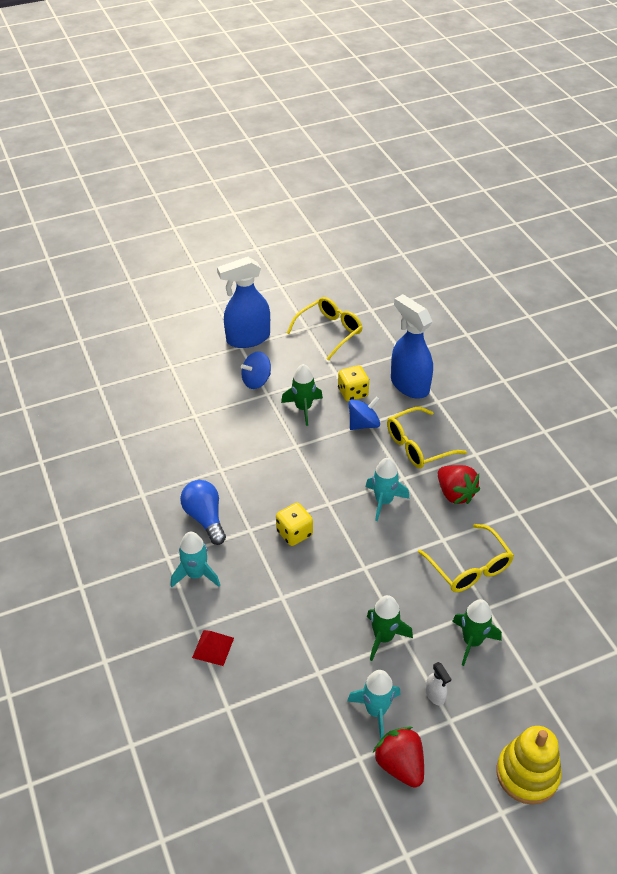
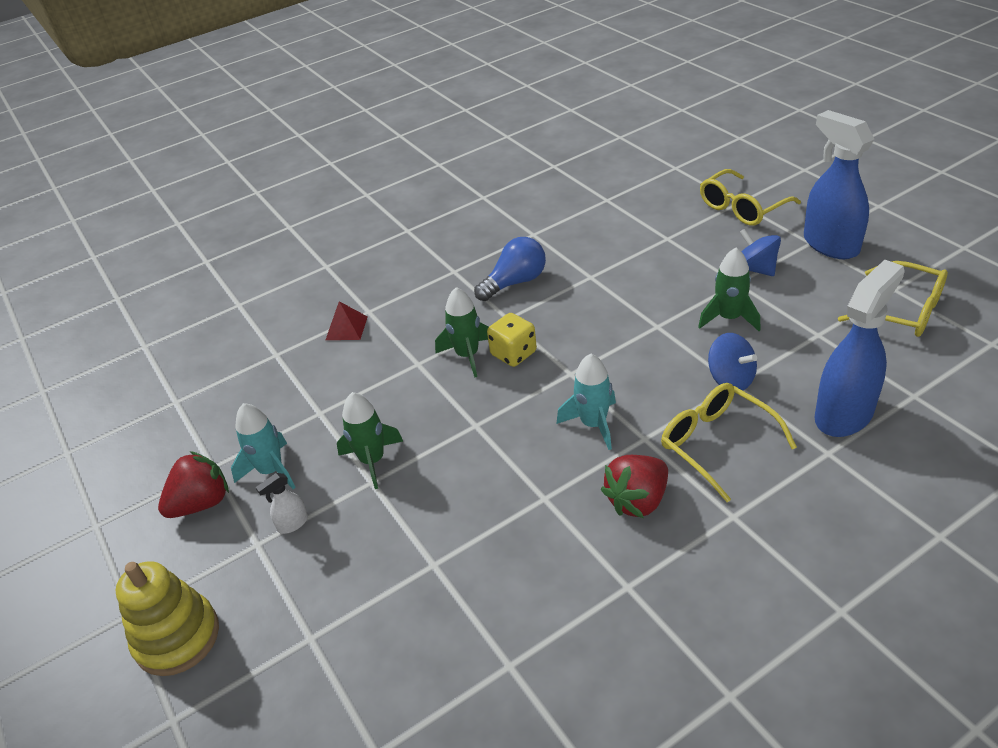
camera: 85 degrees right, 5 degrees down
(196, 574) = (436, 295): turquoise rocket -> none
(353, 393) = (788, 357): yellow dice -> none
(469, 567) = (501, 535): yellow glasses -> yellow glasses (742, 207)
(472, 641) = (375, 553): green rocket -> green rocket (467, 355)

